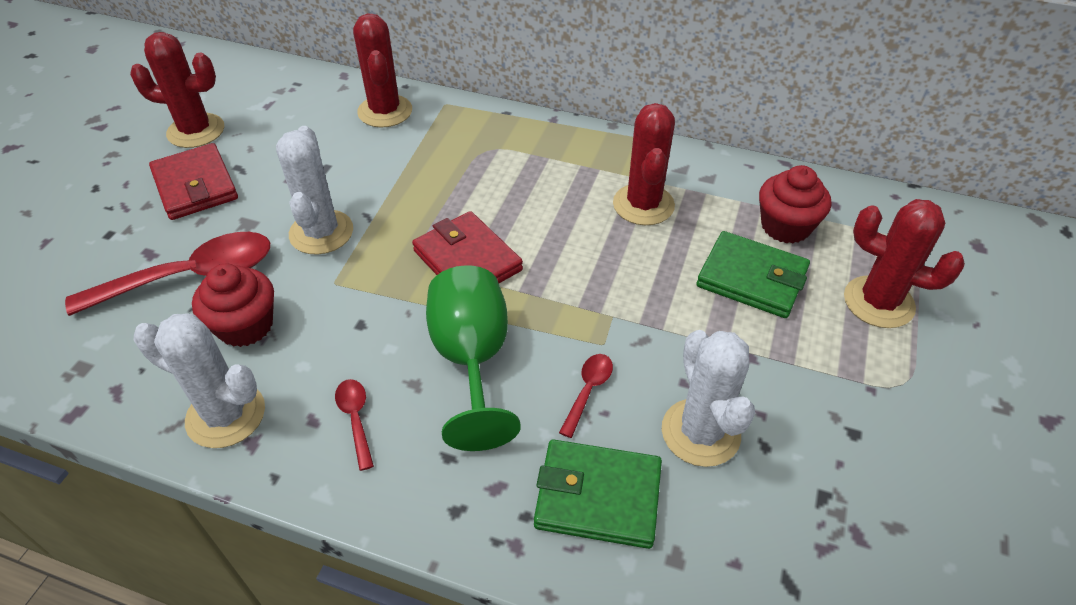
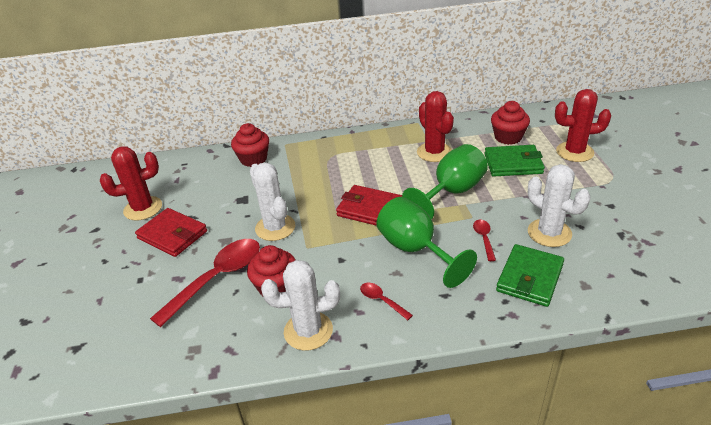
camera: 25 degrees left, 10 degrees down
(385, 111) = (253, 159): red cactus -> red cupcake
(598, 496) = (529, 278): green wallet -> green wallet turned 45 degrees counterclockwise
(609, 287) = (451, 192): none -> green goblet

